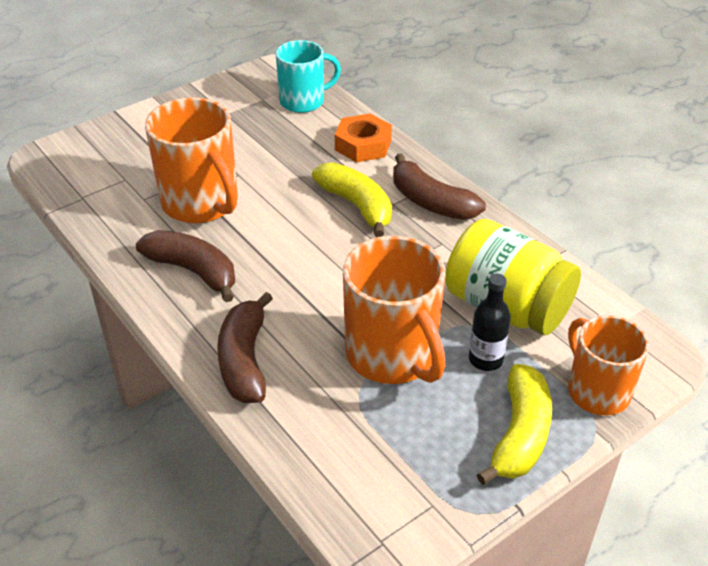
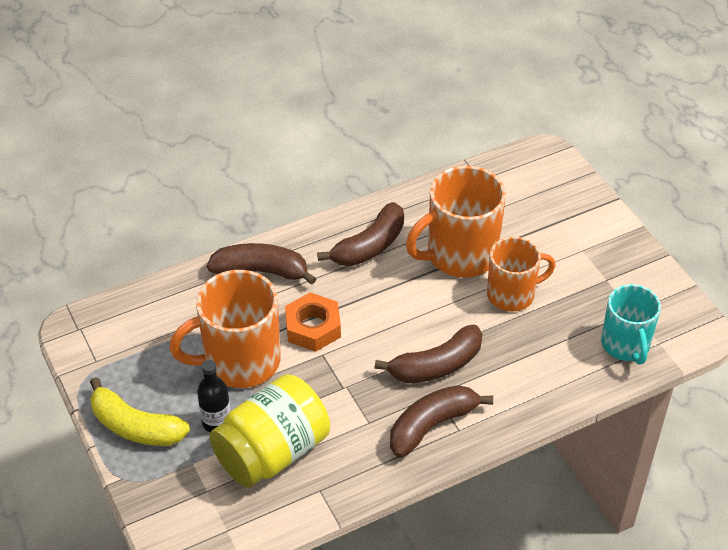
camera: 100 degrees right, 5 degrees up
(357, 206) = (436, 365): yellow banana -> brown banana
(363, 145) = (537, 385): orange nut -> orange nut (313, 327)
(597, 390) = (160, 491): orange mug -> orange mug (512, 294)

